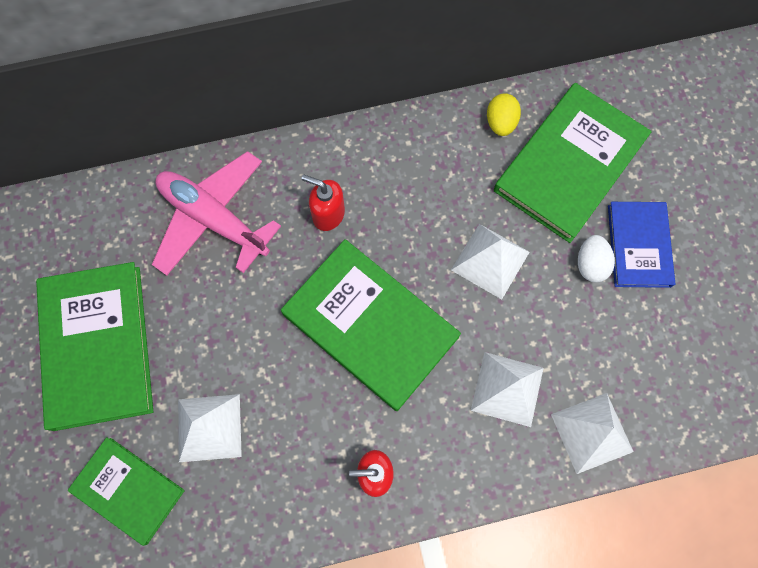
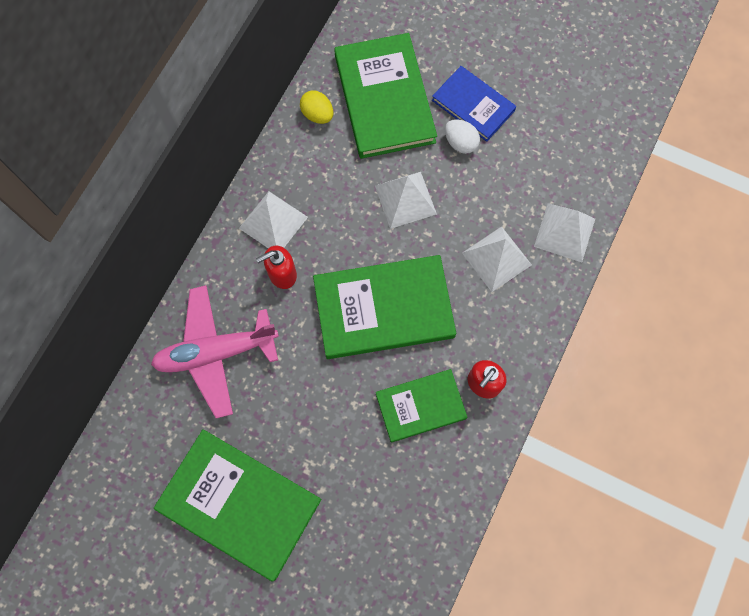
camera: 50 degrees left, 0 degrees up
(128, 490) = (361, 556): green book -> green book (420, 406)
(209, 428) = (364, 468): white pyramid -> white pyramid (273, 222)

